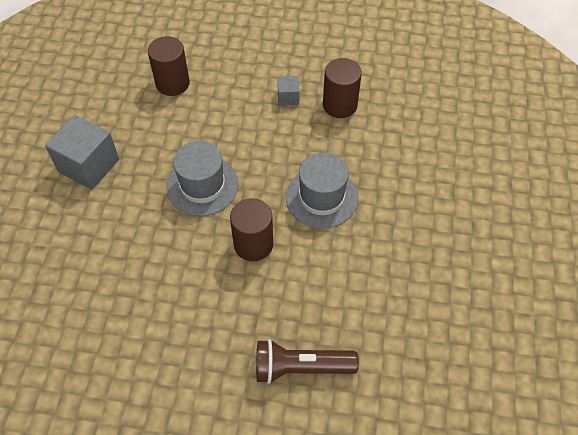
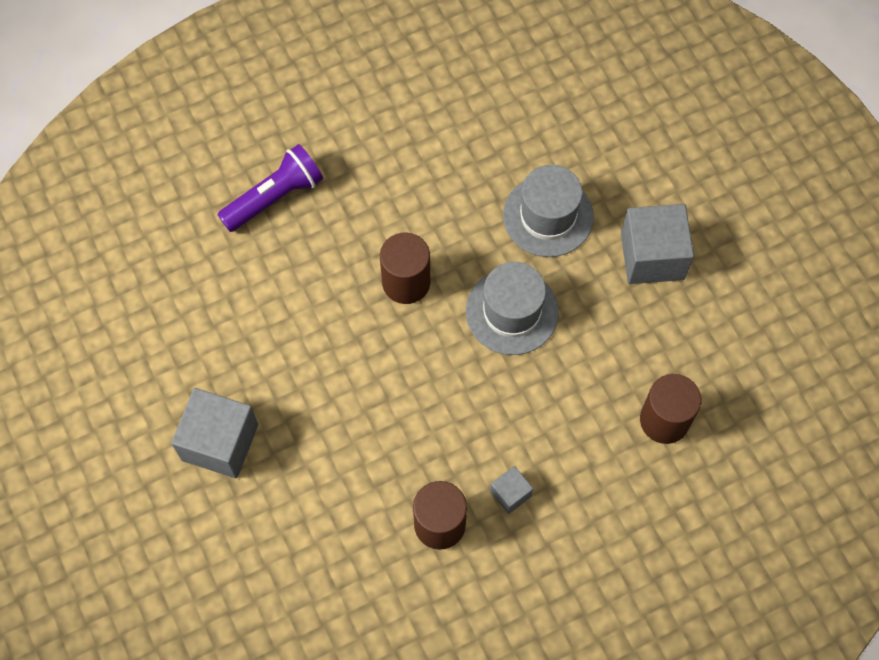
camera: 145 degrees right, 10 degrees up
(300, 368) = (274, 197): brown flashlight -> purple flashlight
(321, 197) = (374, 381): grey hat -> grey hat (548, 216)
(446, 220) = (220, 442): none -> grey cube

